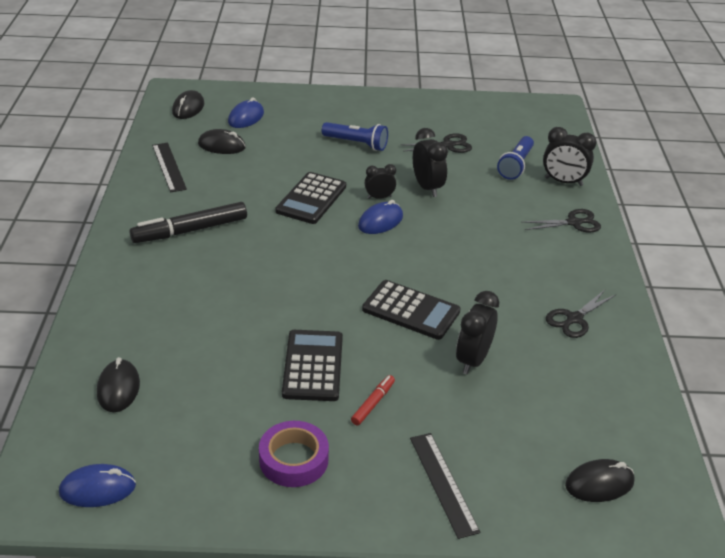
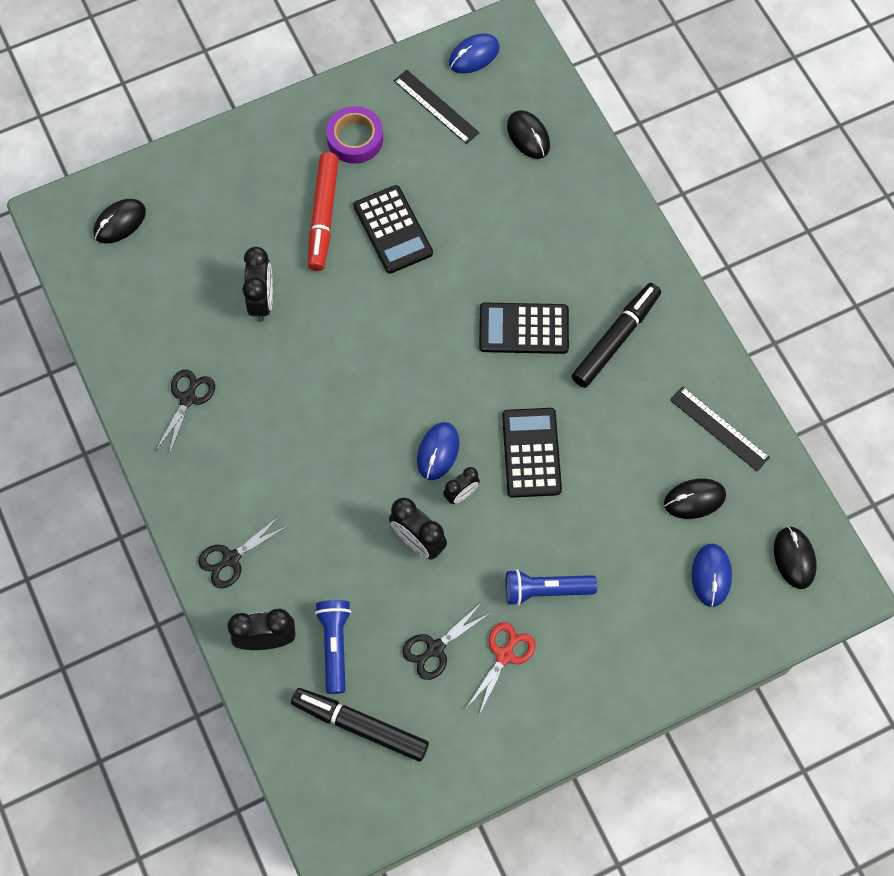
camera: 155 degrees right, 30 degrees up
(373, 404) = (323, 215): red marker -> red marker, size x2.01
(404, 130) = (504, 655): none -> red scissors
(411, 310) = (343, 335): black calculator -> black calculator (523, 329)
(443, 483) = (236, 169): black ruler -> black ruler (436, 106)
(516, 134) = (361, 726): none -> black marker

